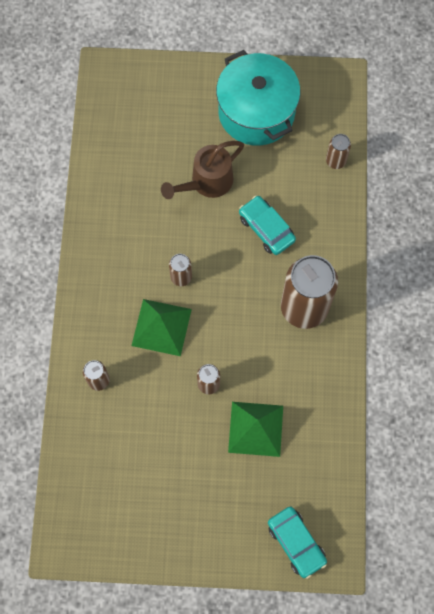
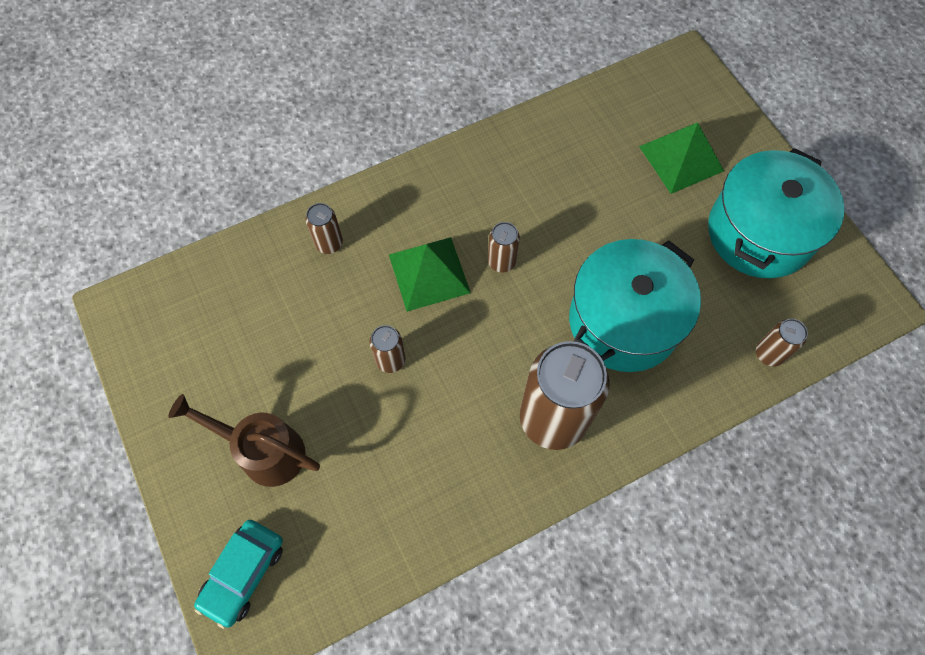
camera: 60 degrees right, 5 degrees down
(206, 183) = (633, 227): brown watering can -> brown watering can (263, 450)
(255, 428) = (365, 444): green pyramid -> green pyramid (681, 158)
(266, 228) = (623, 321): turquoise car -> turquoise pot

